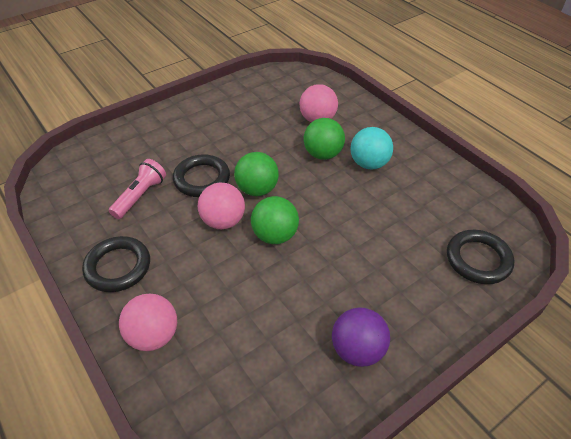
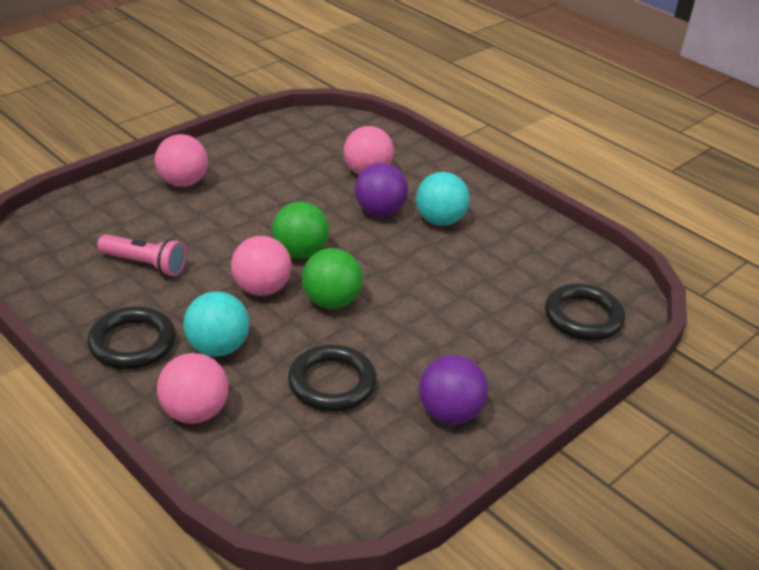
camera: 10 degrees left, 10 degrees down
(140, 196) = (145, 264): pink flashlight -> pink flashlight turned 90 degrees clockwise
(180, 125) = (183, 182): none -> pink ball
(181, 274) = (218, 347): none -> turquoise ball
(202, 179) = (225, 243): black ring -> black ring (332, 383)
(323, 154) = (379, 211): green ball -> purple ball

